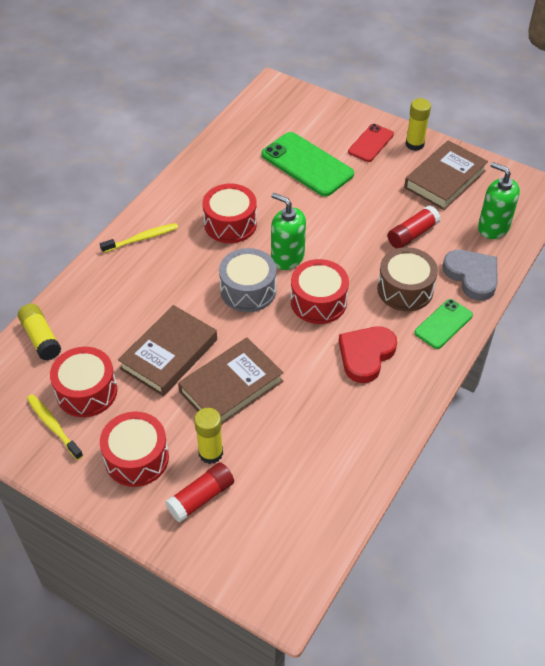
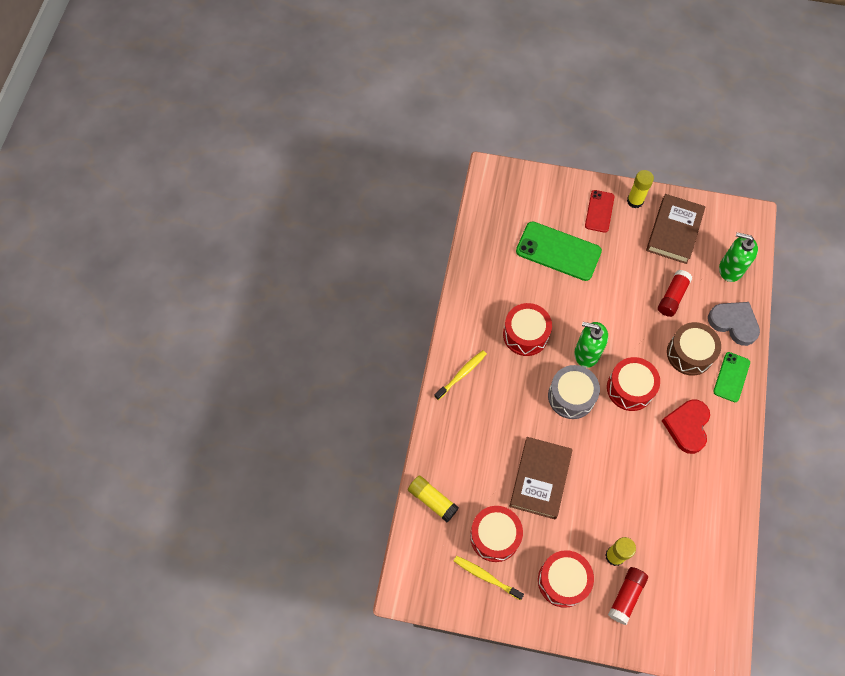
camera: 20 degrees left, 15 degrees up
(231, 386) = (601, 491): brown book -> none

